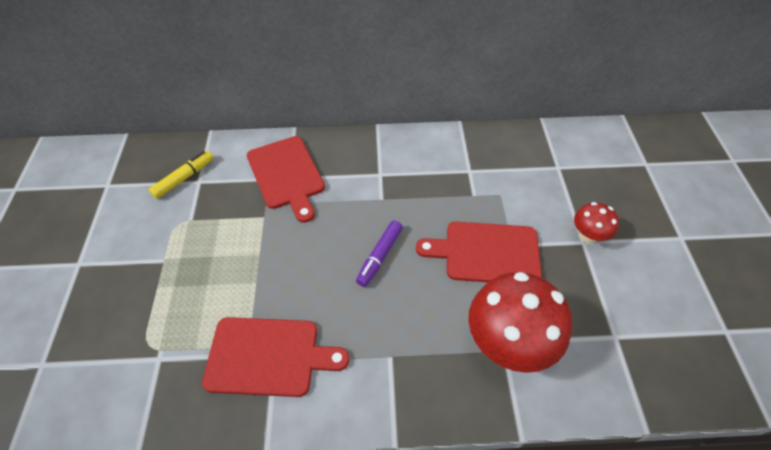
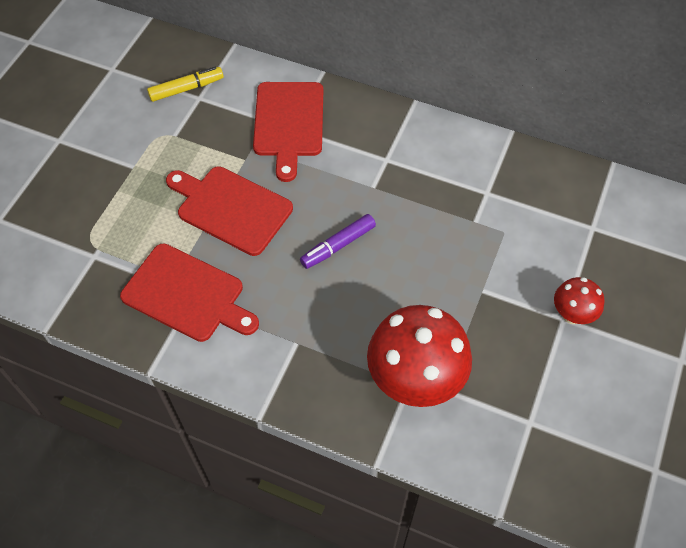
camera: 25 degrees right, 5 degrees up
(486, 253) = (449, 287): red cutting board -> red cutting board (230, 208)

